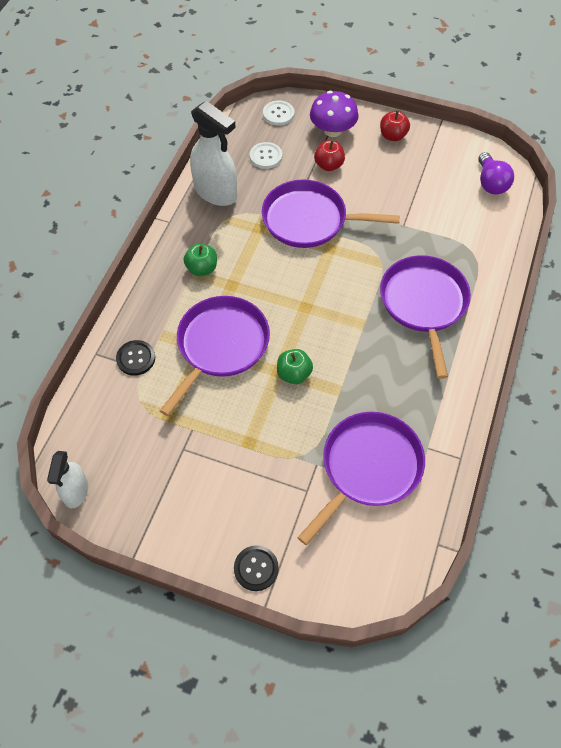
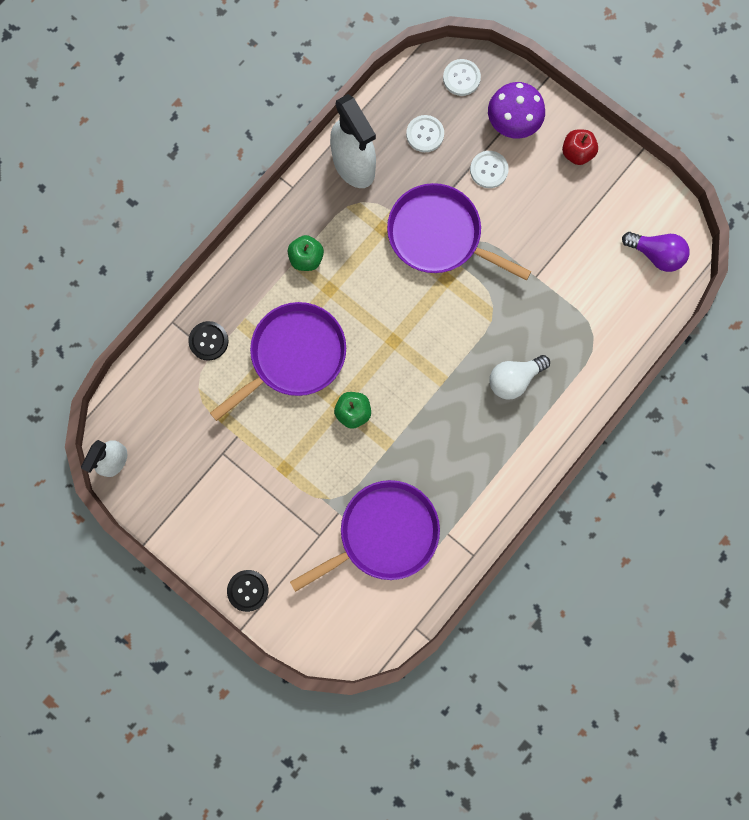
camera: 20 degrees right, 20 degrees up
(329, 165) = (489, 170): red apple -> white button
(424, 304) = (514, 379): purple pan -> white light bulb
(491, 183) = (655, 255): purple light bulb -> purple light bulb turned 75 degrees counterclockwise

